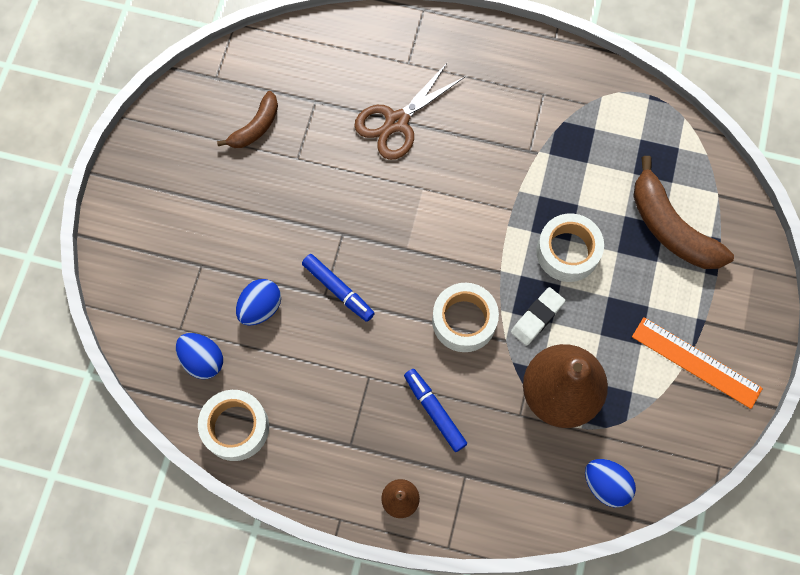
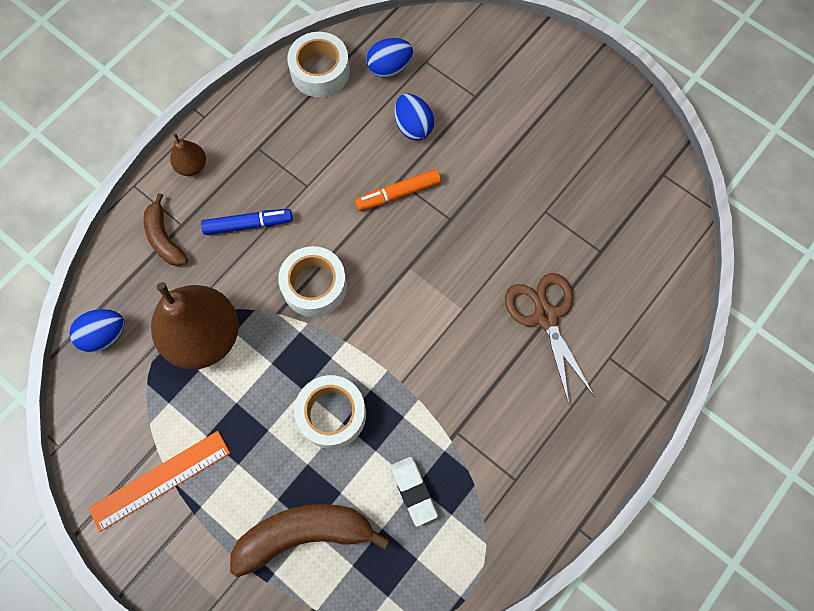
camera: 115 degrees right, 0 degrees up
(255, 127) = (594, 188): brown banana -> brown banana (164, 238)
(338, 290) = (398, 193): blue marker -> orange marker
(537, 317) = (283, 352): white eraser -> white eraser (413, 491)

